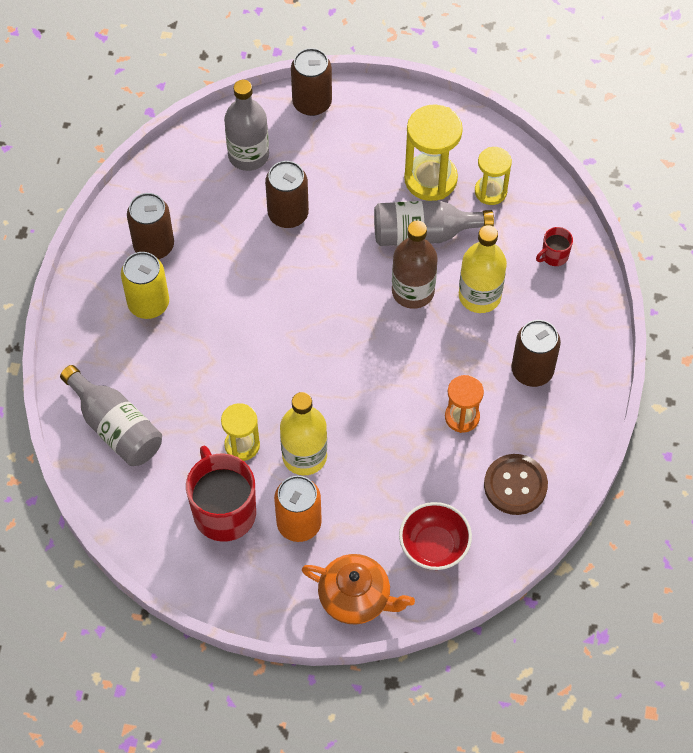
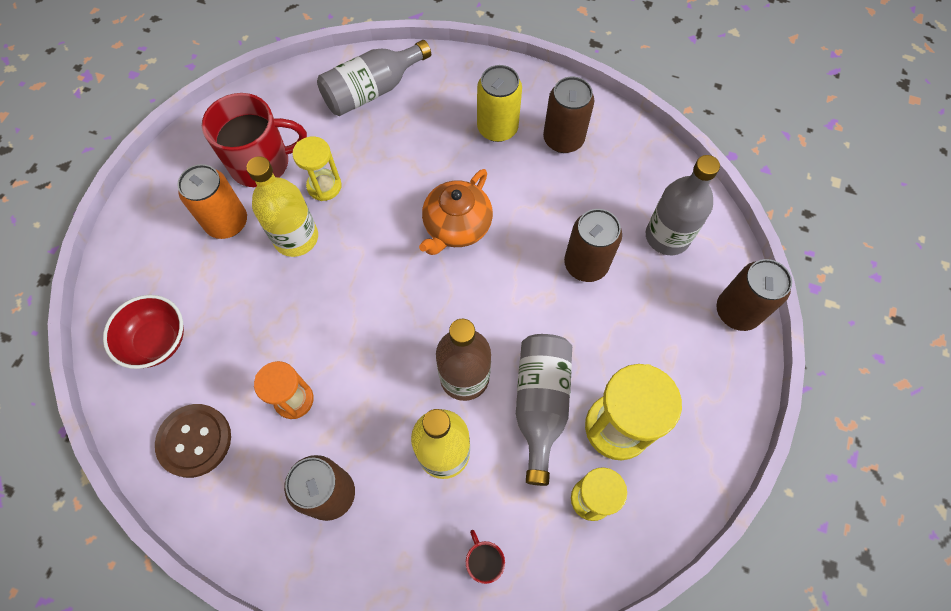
camera: 100 degrees right, 5 degrees up
(356, 597) = (133, 260): orange teapot -> orange teapot (456, 226)

